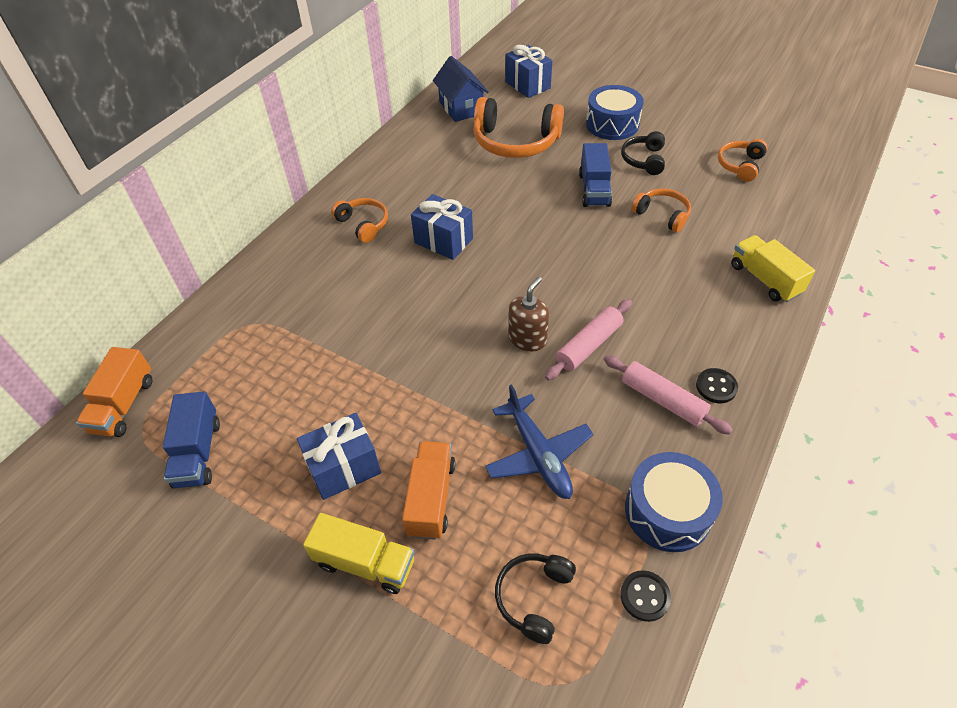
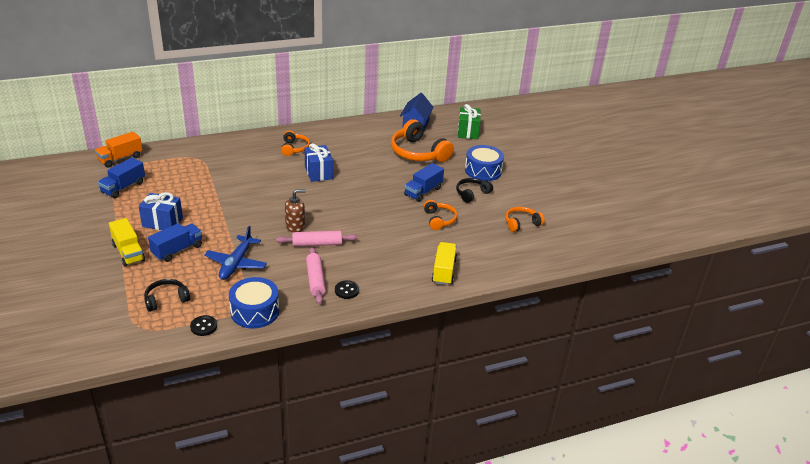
camera: 35 degrees right, 15 degrees down
(431, 498) = (177, 250): orange truck -> blue truck
(527, 85) = (468, 132): blue gift -> green gift

